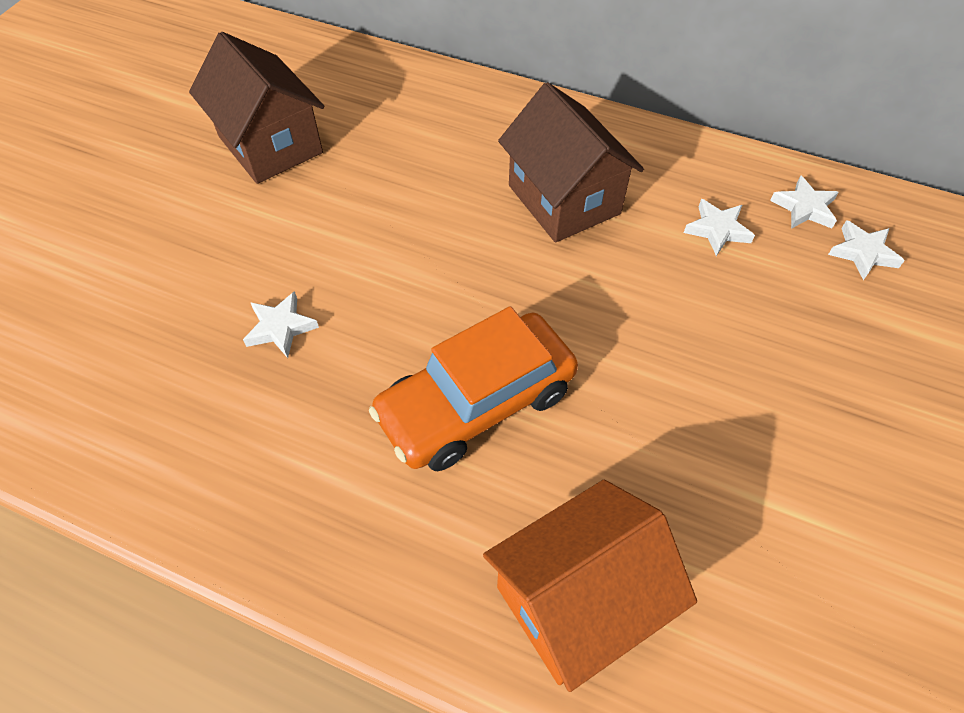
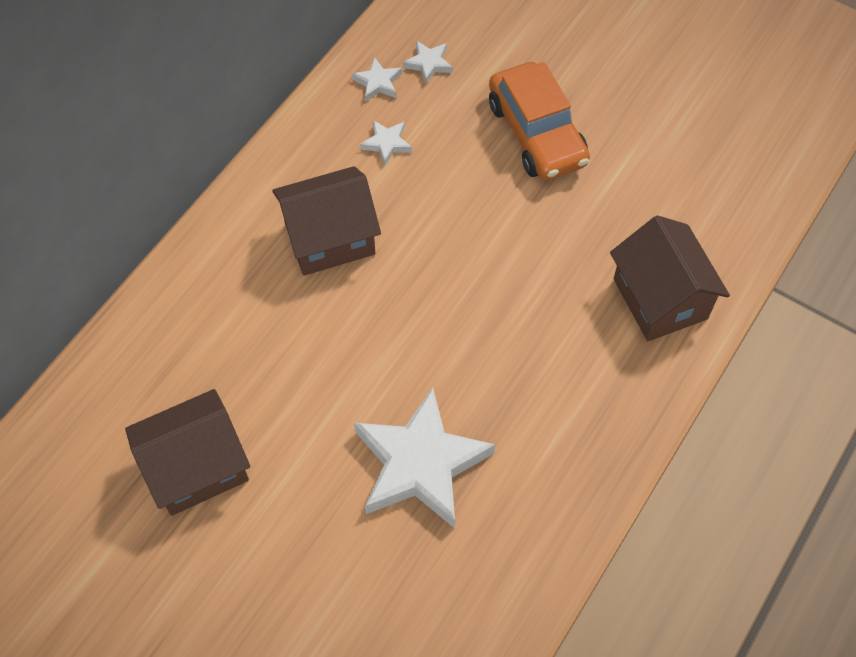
camera: 80 degrees left, 5 degrees up
(280, 327) = (420, 464): white star -> white star, size x2.37
(476, 403) = (513, 333): orange car -> orange car (536, 133)
(578, 600) = (660, 299): orange house -> brown house

